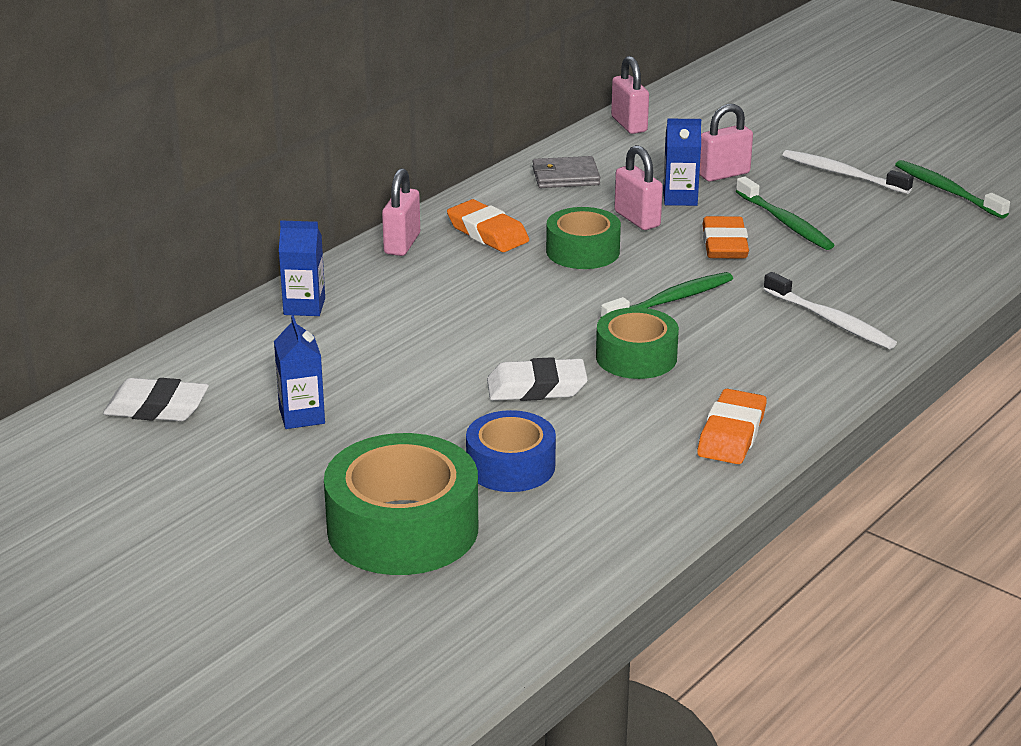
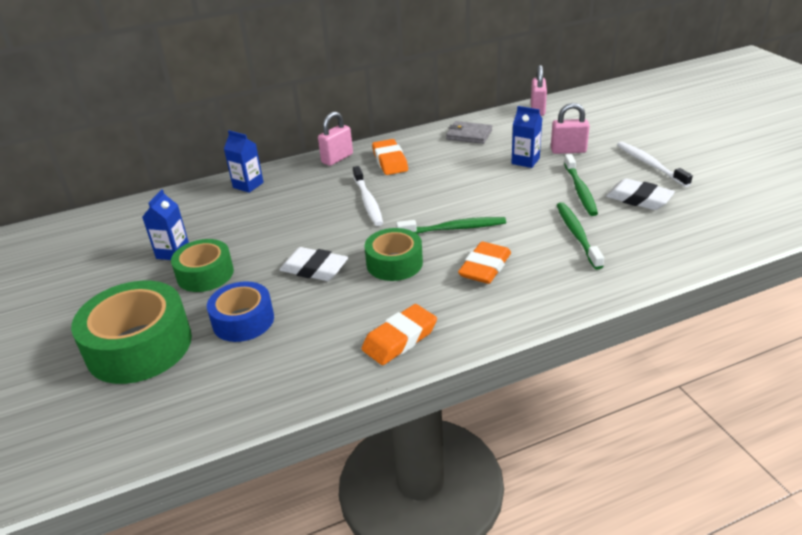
camera: 30 degrees right, 5 degrees up
(157, 408) = (113, 228): white eraser -> white eraser (638, 199)
(583, 251) = (432, 184): green tape -> green tape (205, 274)
(637, 219) = (485, 169): pink padlock -> none
(724, 245) = (525, 197): orange eraser -> orange eraser (485, 267)
(831, 320) = (548, 269): white toothbrush -> white toothbrush (368, 201)
(947, 191) = (718, 190): green toothbrush -> green toothbrush (577, 235)

